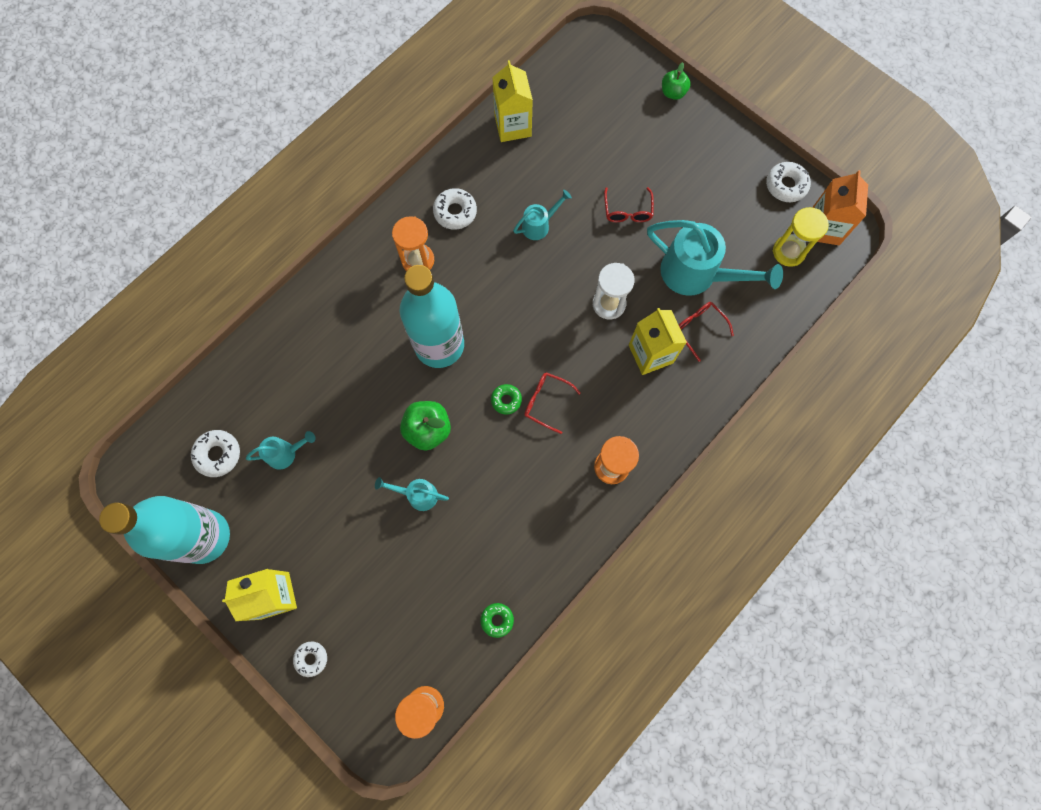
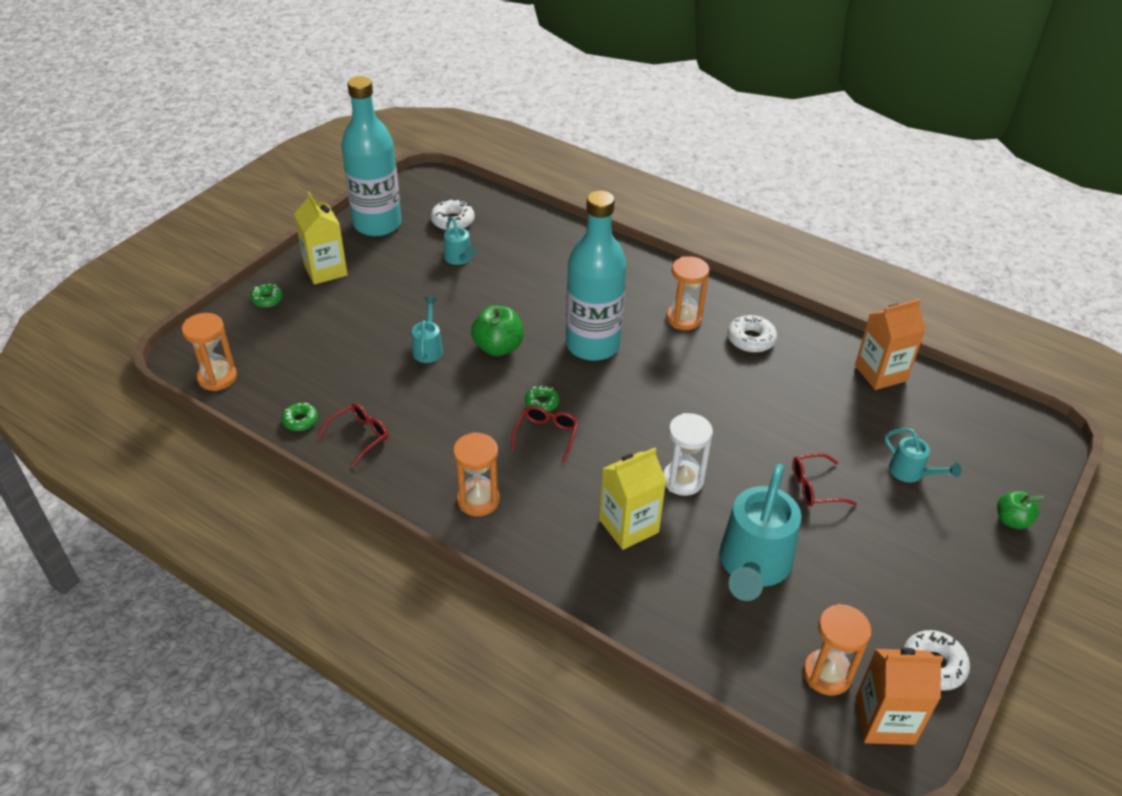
camera: 80 degrees right, 30 degrees down
(311, 658) = (267, 299): white donut -> green donut
(513, 126) = (880, 373): yellow carton -> orange carton
(539, 225) = (762, 408): turquoise watering can -> turquoise watering can (911, 472)
(698, 329) = (676, 573): red glasses -> red glasses (360, 436)
(788, 252) = (827, 674): yellow hourglass -> orange hourglass

